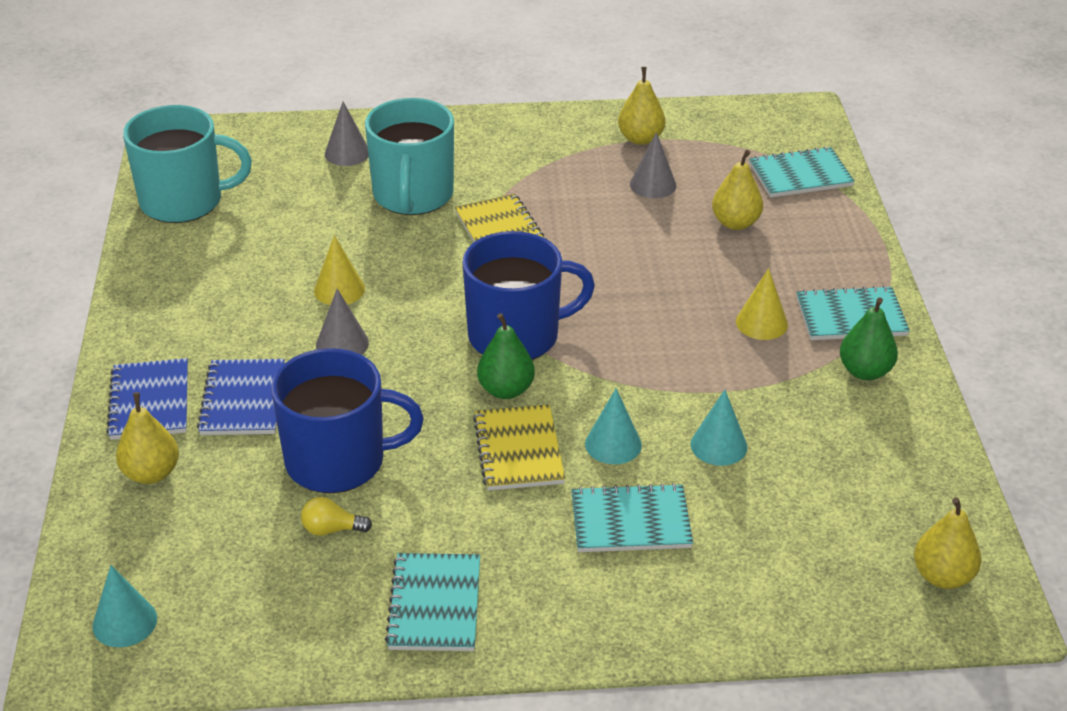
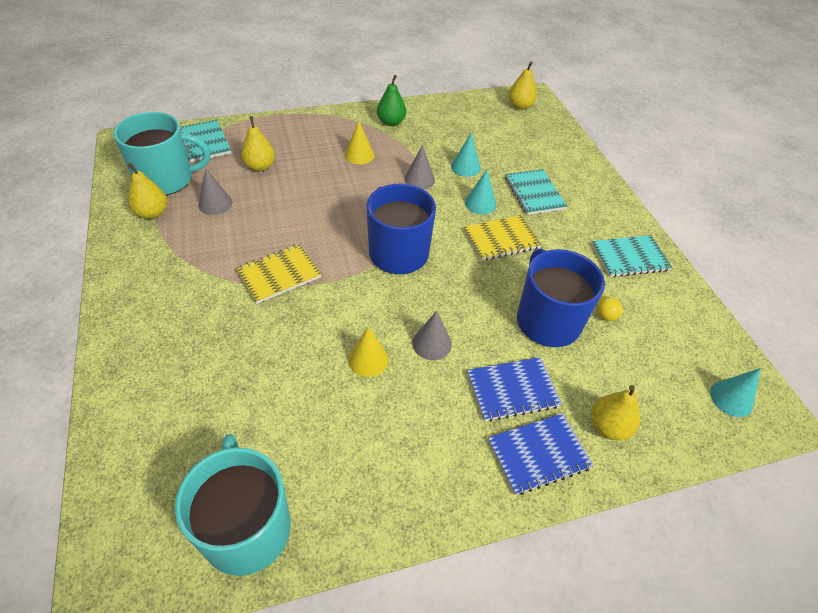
camera: 105 degrees left, 10 degrees up
(347, 153) = (159, 399): grey cone -> grey cone (419, 179)
(413, 196) = (232, 335): turquoise mug -> turquoise mug (166, 179)
(506, 390) = (451, 251): green pear -> none
(851, 317) = (346, 126): turquoise notebook -> none

